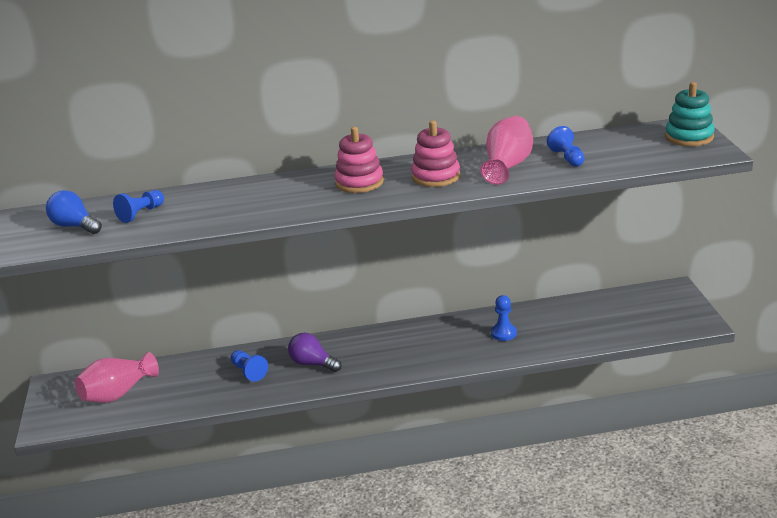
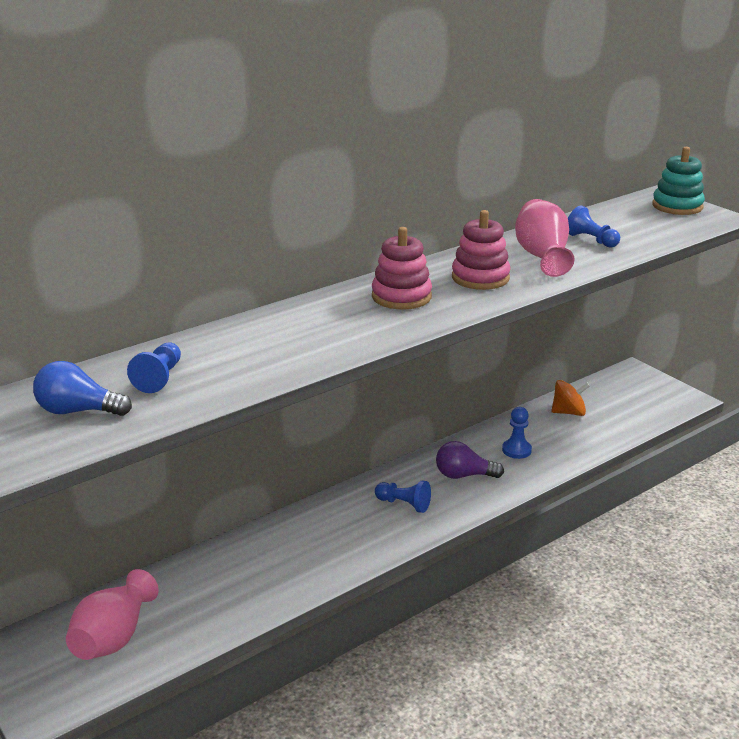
camera: 30 degrees left, 0 degrees up
(248, 372) = (268, 563): blue pawn -> blue pawn (404, 504)
(313, 364) = (339, 533): purple light bulb -> purple light bulb (464, 475)
(578, 312) = (568, 412): none -> orange spinning top

